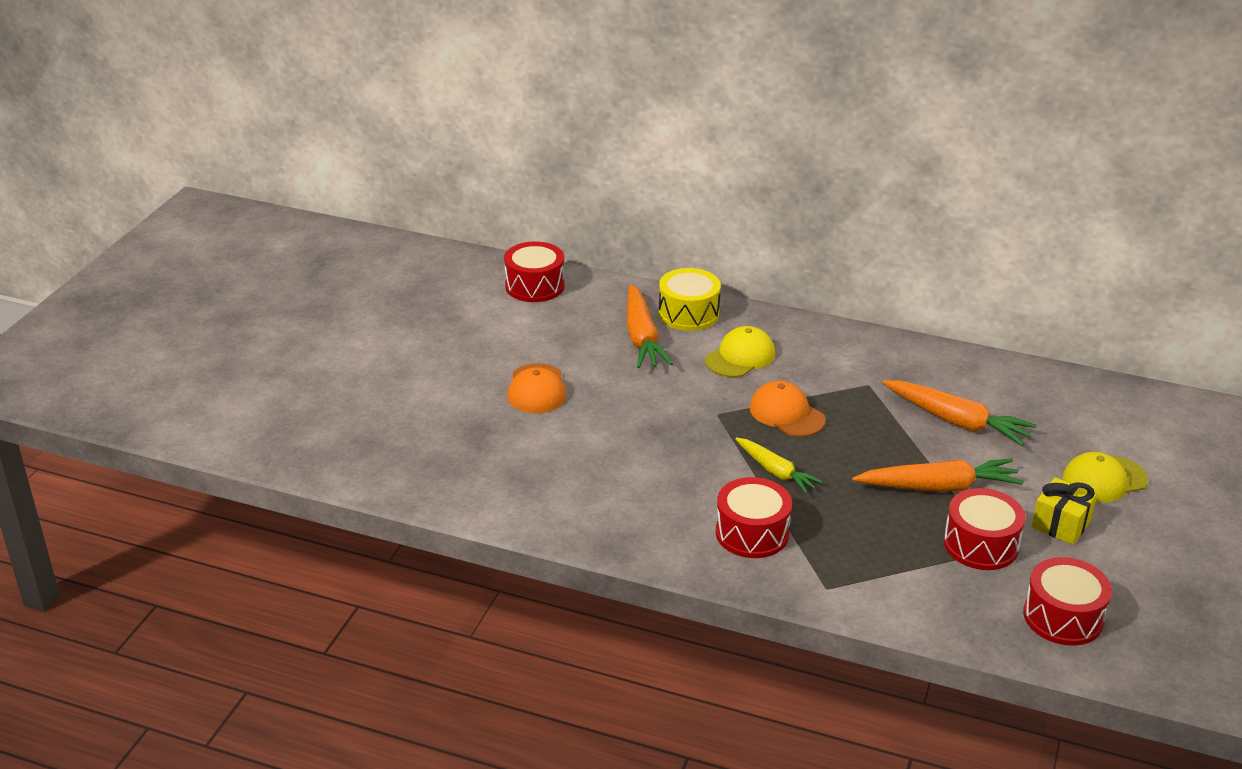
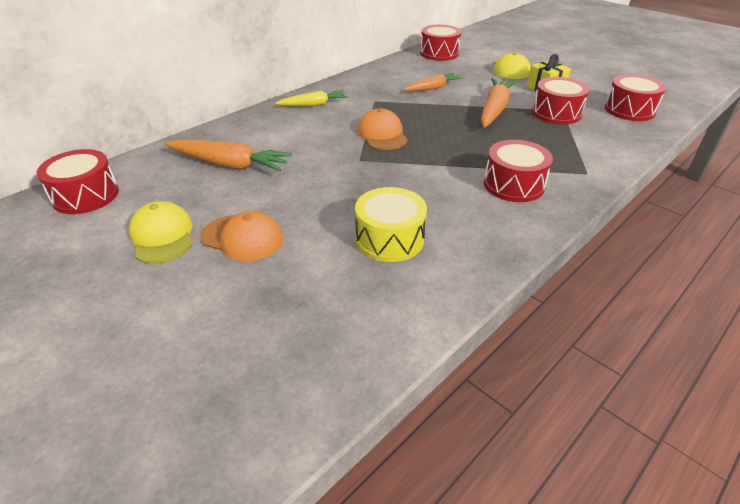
camera: 65 degrees left, 5 degrees up
(688, 313) = (224, 137): yellow drum -> yellow drum (389, 239)
(740, 357) = (300, 132): yellow cap -> yellow cap (162, 236)
(775, 471) = (445, 156): yellow carrot -> yellow carrot (313, 104)
(786, 414) = (382, 134): orange cap -> orange cap turned 90 degrees clockwise
(956, 421) = (433, 88): orange carrot -> orange carrot, size x0.65
(1091, 399) = (439, 53): none -> red drum

